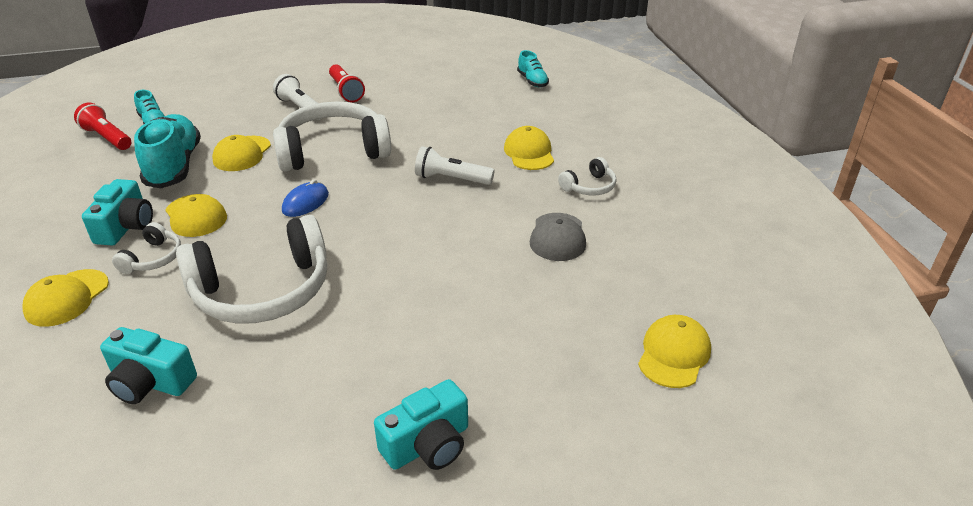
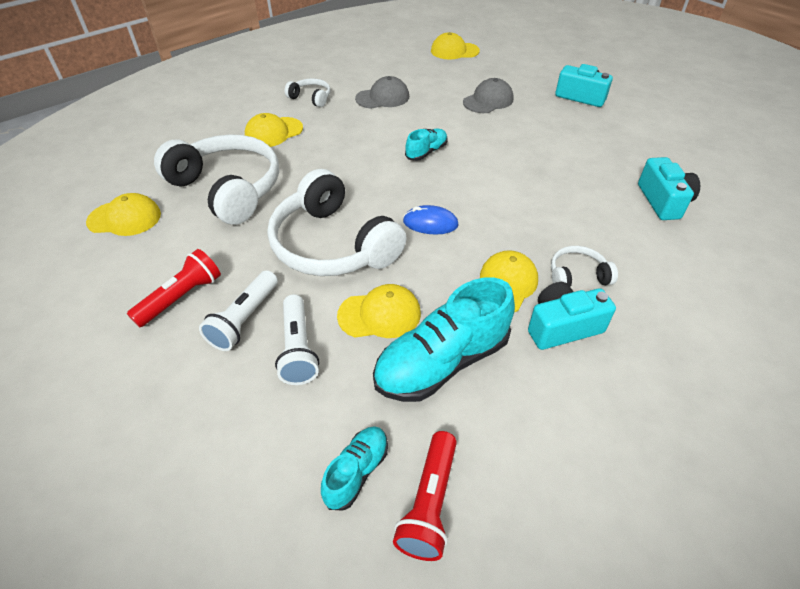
camera: 115 degrees left, 10 degrees up
(67, 298) = (665, 298): yellow cap -> yellow cap (125, 218)
(263, 291) = (547, 194): white headphones -> white headphones (228, 189)
(451, 179) = (339, 158): white flashlight -> white flashlight (298, 348)
(489, 327) = (488, 100): none -> grey cap
(532, 81) = (118, 163): turquoise shoe -> turquoise shoe (426, 152)

